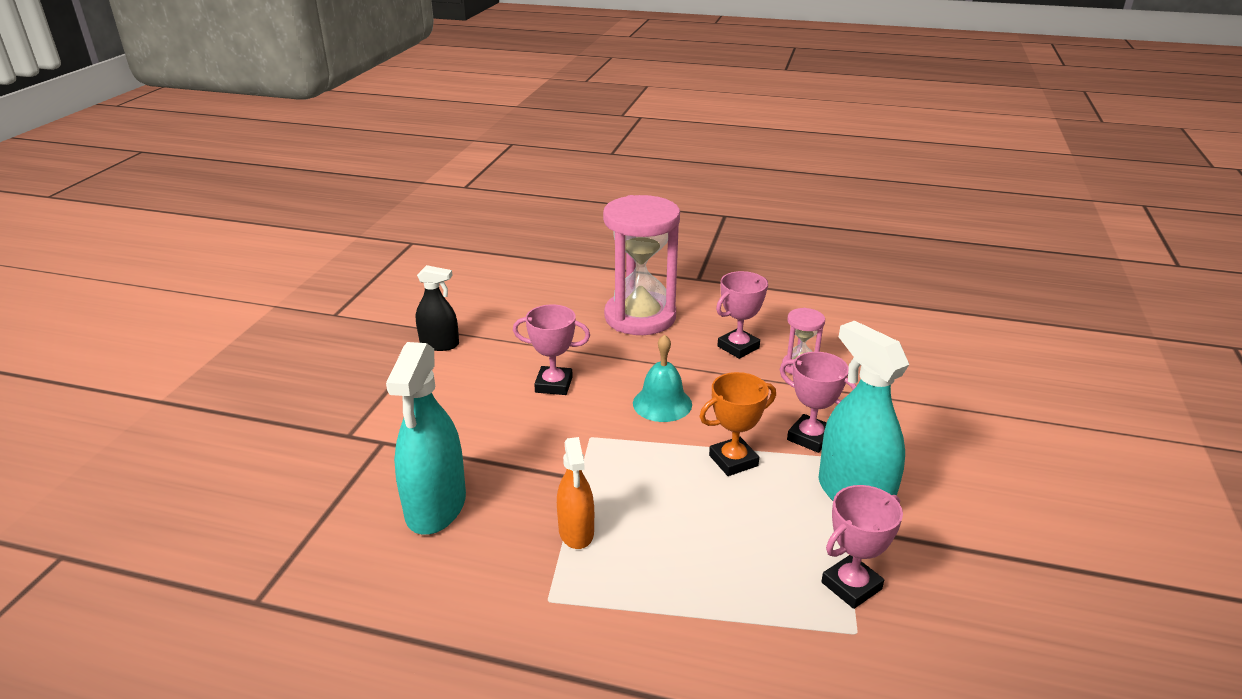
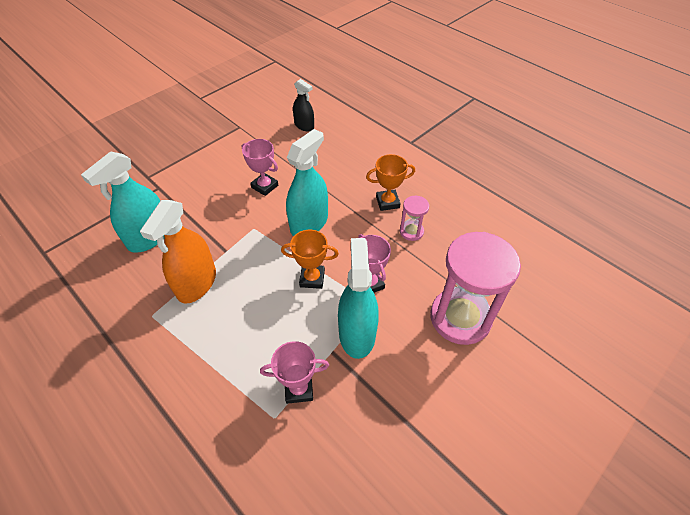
camera: 30 degrees right, 20 degrees up
(439, 344) = (232, 136): black spray bottle -> black spray bottle (304, 126)
(576, 531) = (197, 283): orange spray bottle -> orange spray bottle, size x1.69
(640, 317) = (351, 158): pink hourglass -> pink hourglass (460, 318)
(662, 403) = (309, 223): turquoise bell -> turquoise spray bottle
(738, 347) = (387, 202): pink trophy -> orange trophy

